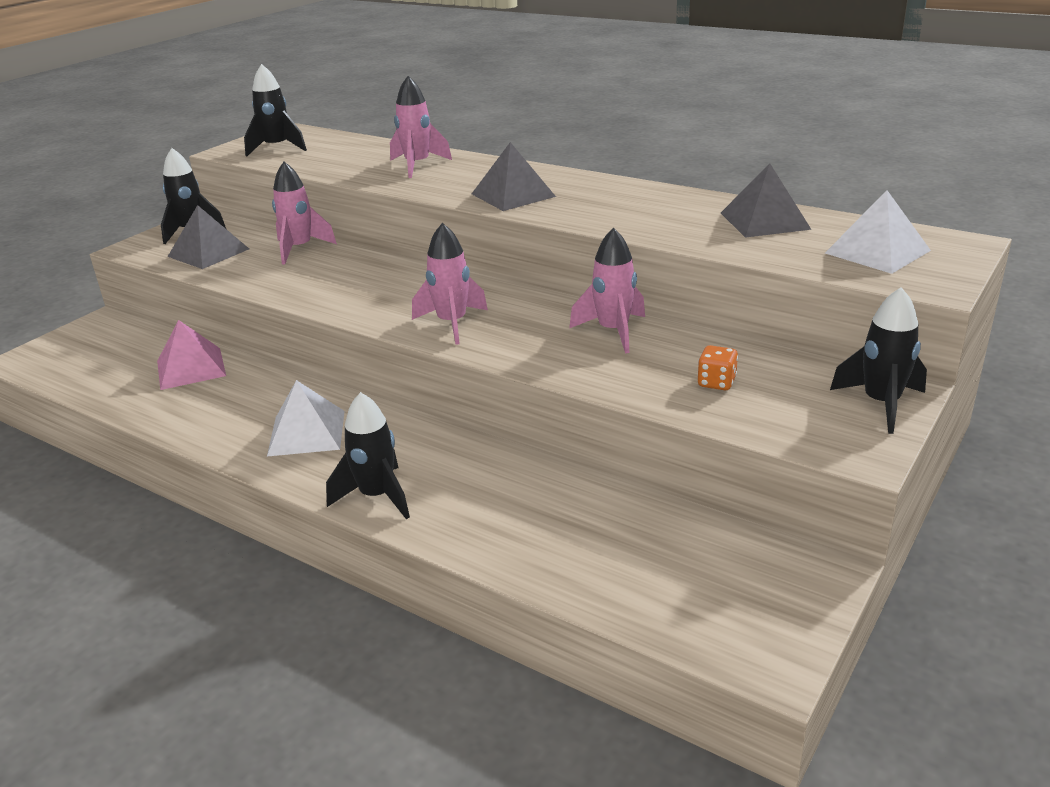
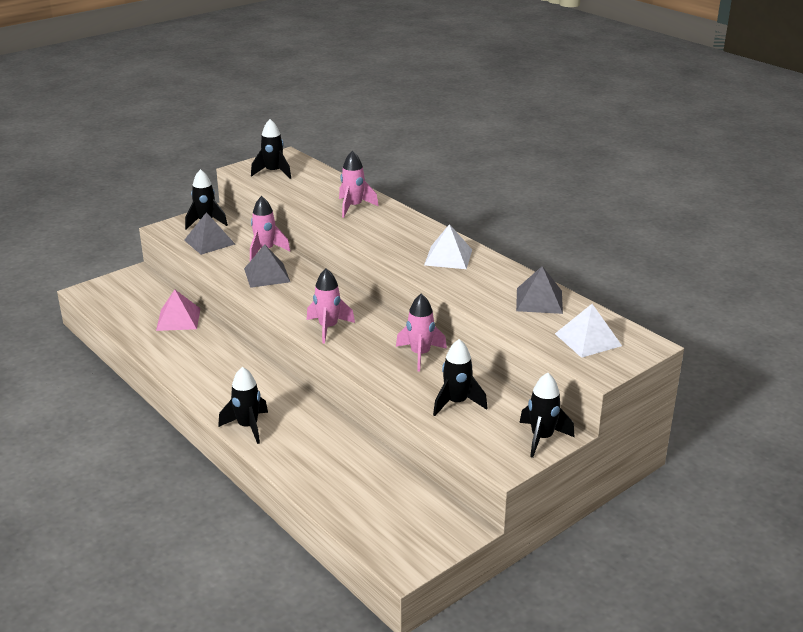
camera: 15 degrees right, 0 degrees up
(307, 433) = (227, 378): white pyramid -> white pyramid (448, 257)
(513, 195) = (398, 246): grey pyramid -> grey pyramid (267, 275)
(716, 383) = (456, 403): orange dice -> black rocket

